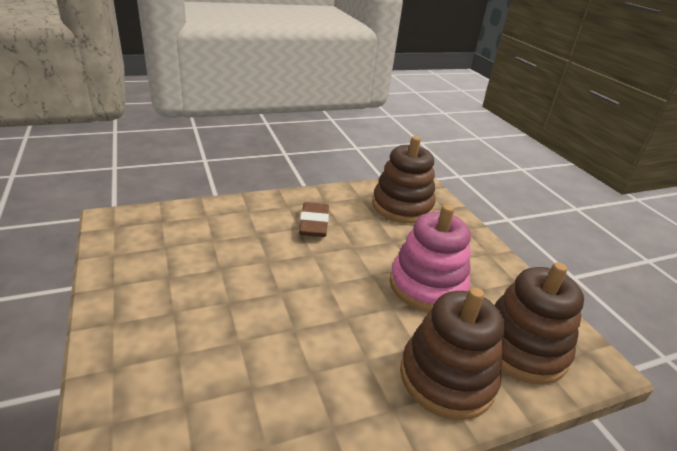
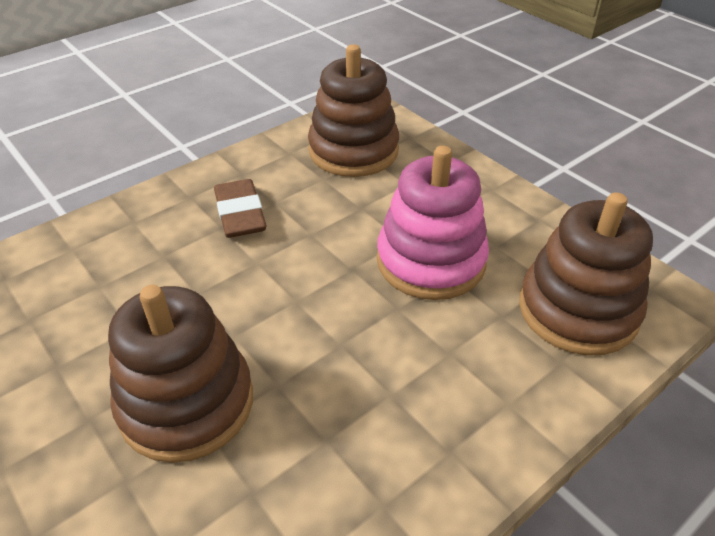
camera: 15 degrees left, 10 degrees up
(447, 377) = (502, 383): brown stacking toy -> brown stacking toy (186, 403)

